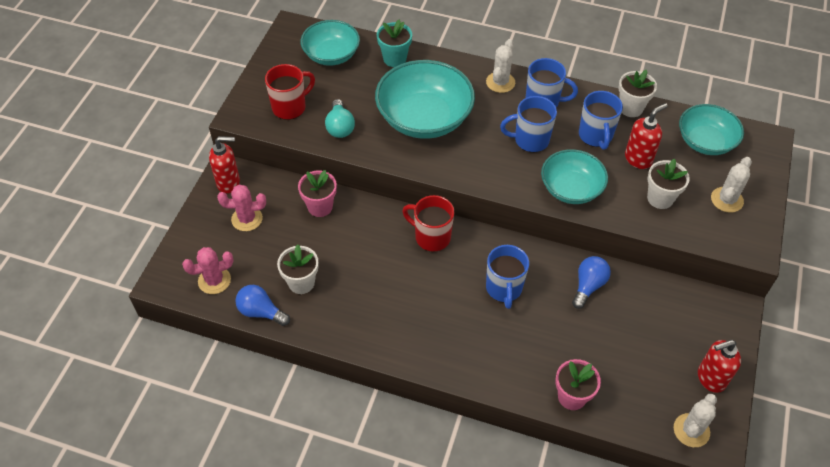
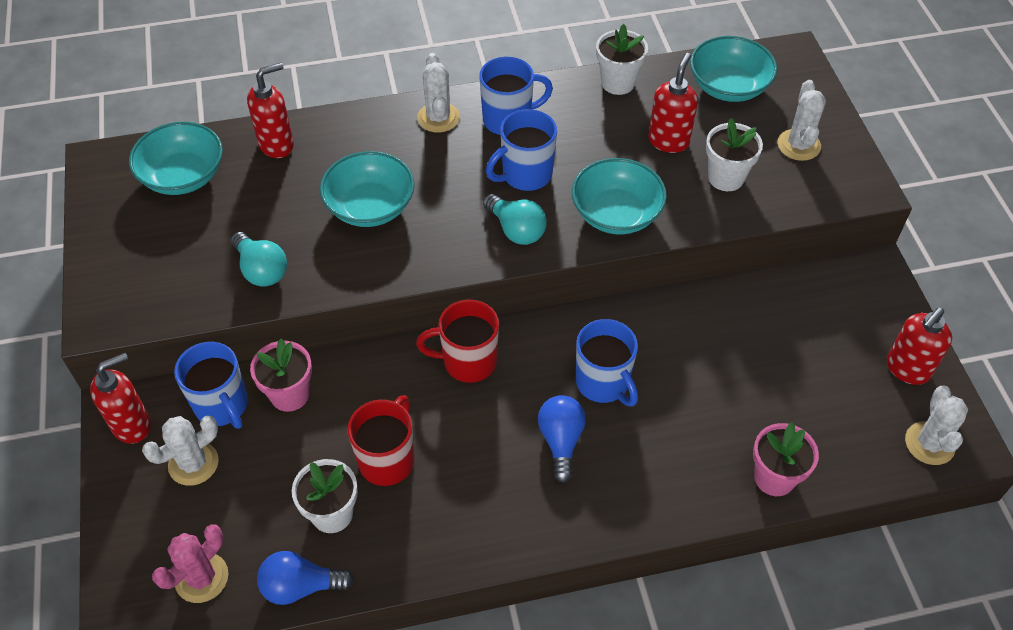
camera: 30 degrees left, 0 degrees up
(247, 219) = (193, 463): pink cactus -> white cactus
(290, 107) = (170, 274): red mug -> red mug (387, 459)
(394, 59) = (277, 145): turquoise flower pot -> red soap dispenser
(424, 118) = (370, 207): turquoise bowl -> turquoise bowl, size x0.64
(501, 170) = (516, 230): none -> turquoise light bulb
(588, 286) = (699, 328): blue light bulb -> blue light bulb (561, 441)
(595, 136) = (600, 135): blue mug -> blue mug (222, 406)

